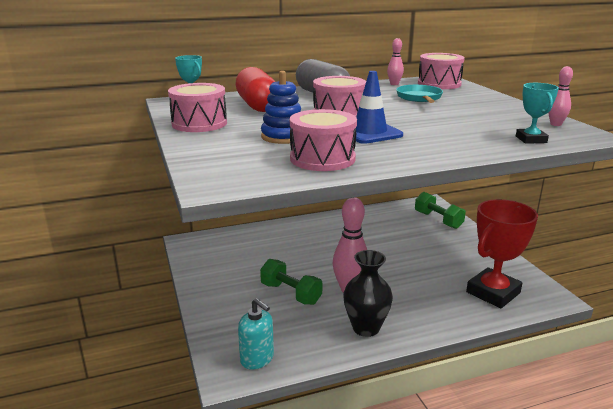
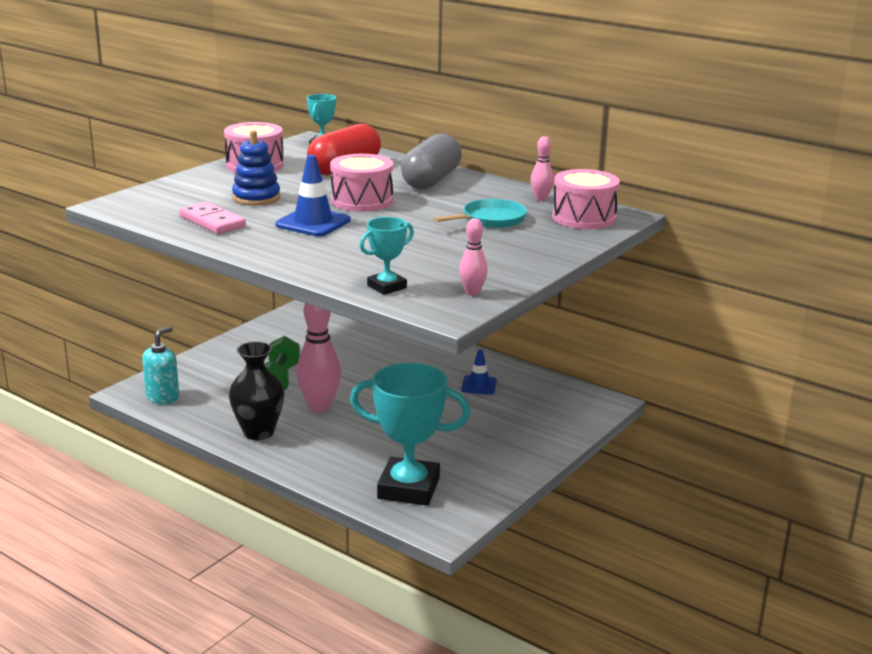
camera: 55 degrees right, 0 degrees up
(257, 359) = (163, 397): turquoise soap dispenser -> turquoise soap dispenser turned 150 degrees counterclockwise
(322, 159) = (212, 221): pink drum -> pink domino
(376, 227) = (479, 385): none -> blue traffic cone
(438, 220) = (557, 418): green dumbbell -> none
(493, 292) = (408, 488): red trophy -> turquoise trophy

